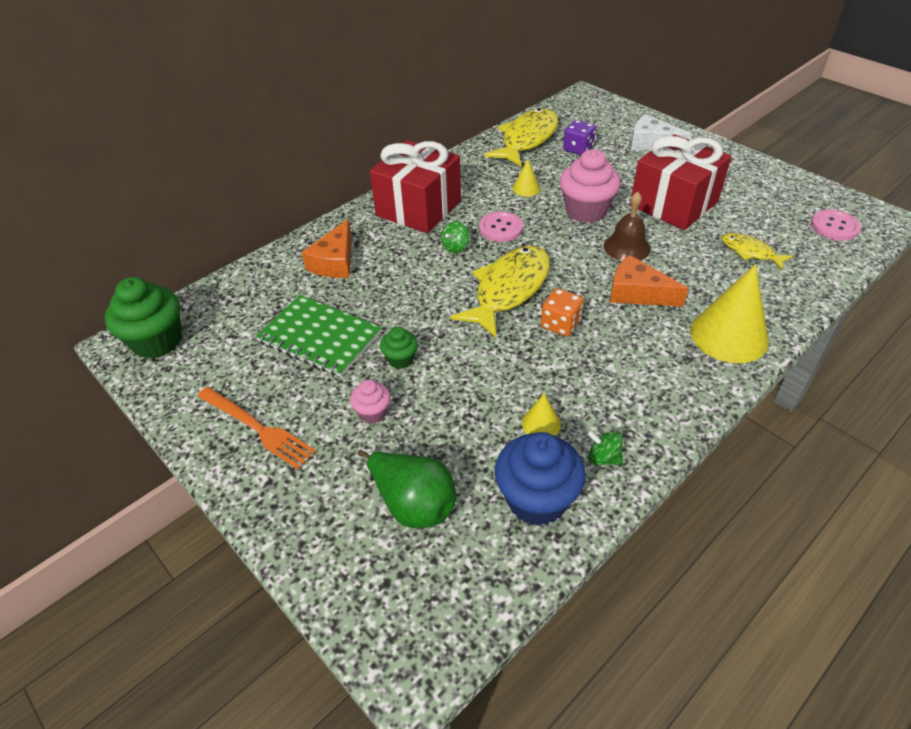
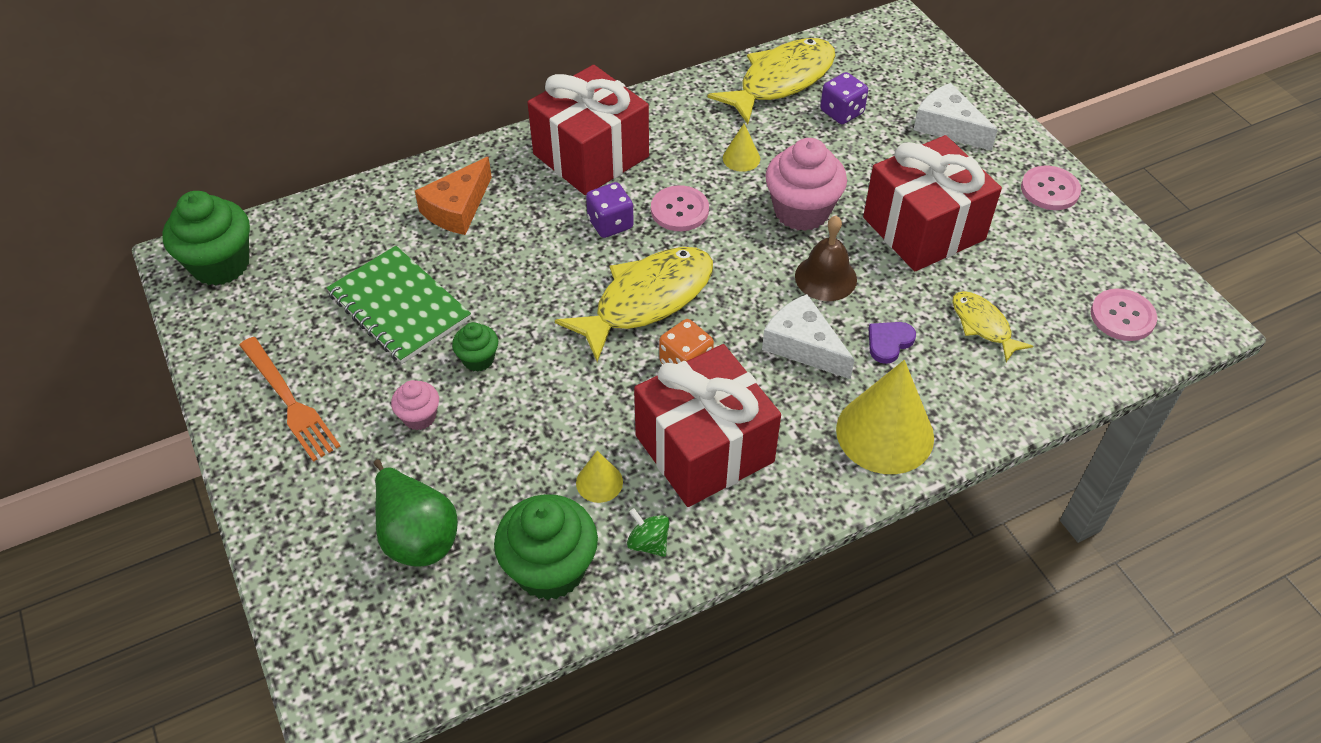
camera: 15 degrees right, 5 degrees up
(455, 247) = (610, 224): green spinning top -> purple dice
(537, 499) = (550, 569): blue cupcake -> green cupcake
(607, 379) = (704, 449): none -> red gift
(637, 293) = (803, 345): orange cheese -> white cheese
(695, 277) = (889, 342): none -> purple heart
(739, 165) = (1050, 190): none -> pink button

